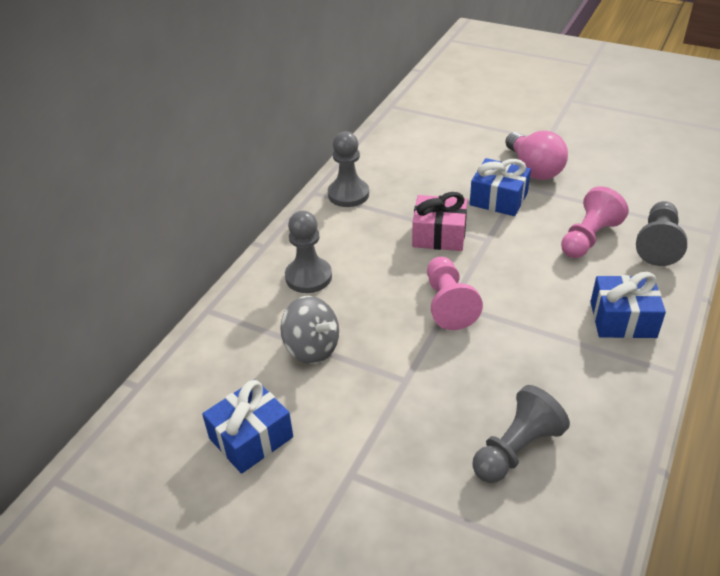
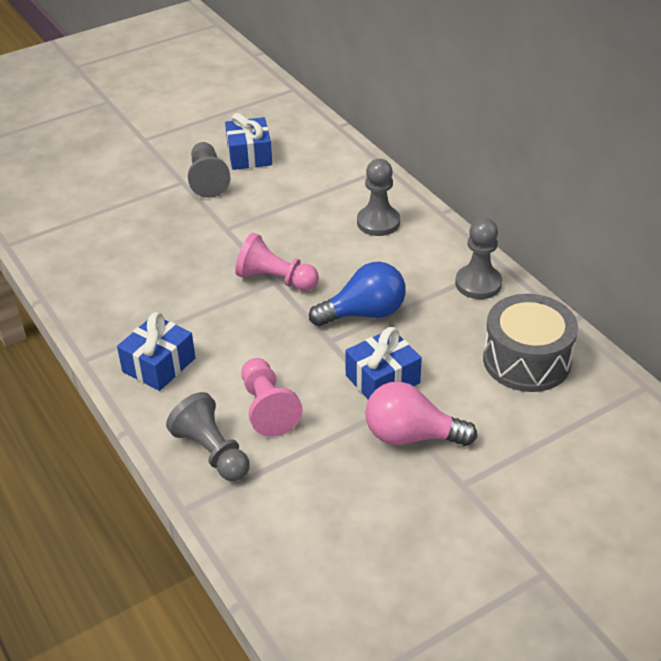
camera: 120 degrees right, 0 degrees up
(312, 348) = (299, 200): grey spinning top -> none
(413, 150) = (526, 360): none -> grey drum
(439, 235) = (364, 313): pink gift -> blue light bulb
(516, 449) = (122, 249): grey pawn -> grey pawn (207, 180)

